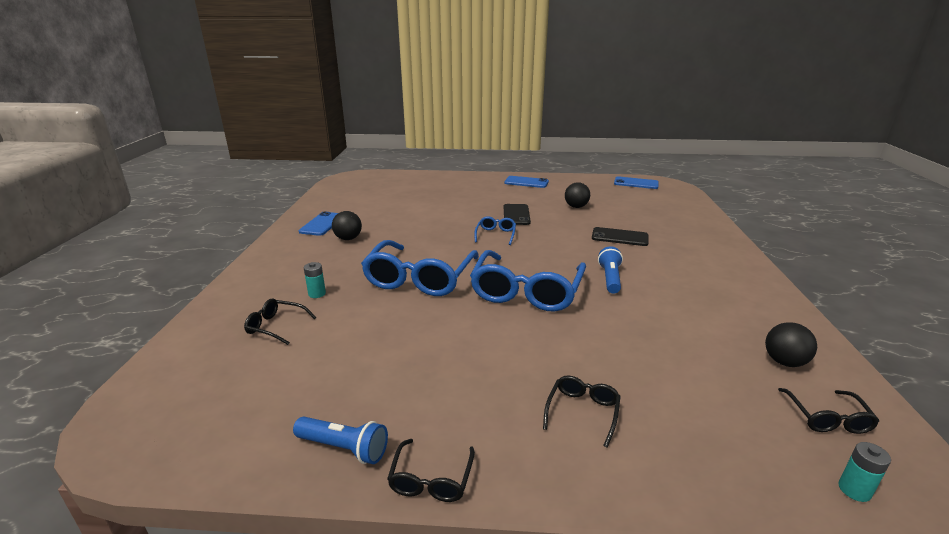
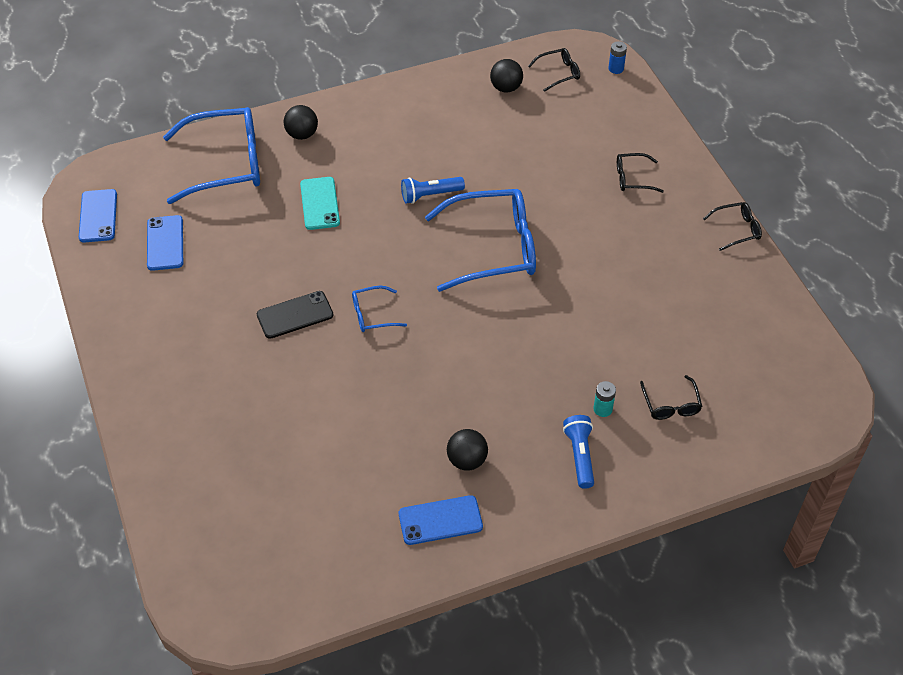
camera: 115 degrees left, 25 degrees up
(344, 448) = (748, 280): blue flashlight -> blue flashlight (580, 456)
(420, 278) = (519, 340): blue glasses -> blue glasses (225, 164)
(526, 182) = (145, 344): blue phone -> blue phone (165, 243)
(576, 207) = (234, 261): black ball -> black ball (302, 134)
(619, 237) = (320, 203): black phone -> turquoise phone
(854, 490) = (616, 69): turquoise battery -> blue battery

